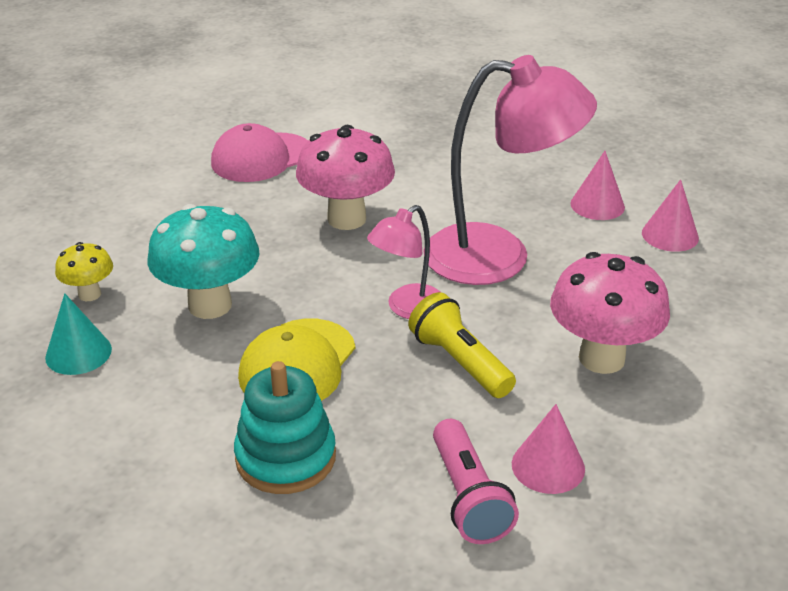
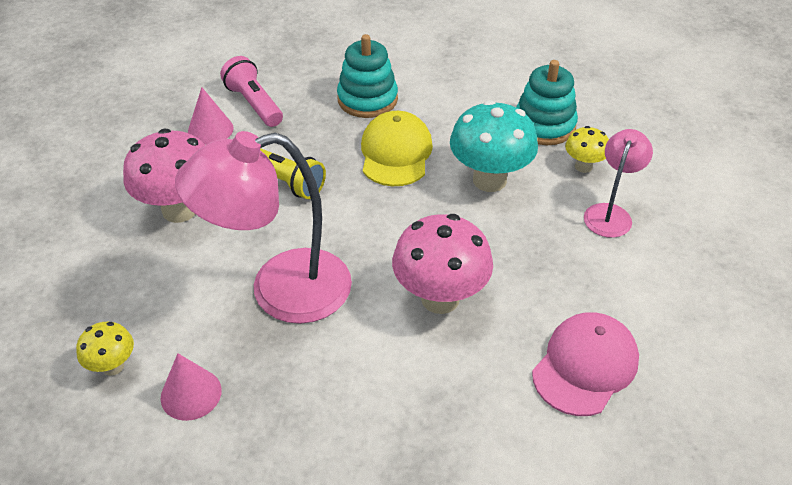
camera: 160 degrees right, 10 degrees up
(78, 353) = (544, 125): turquoise cone -> turquoise stacking toy
(407, 308) = (339, 215): pink lamp -> pink lamp (610, 213)
(670, 235) = (113, 366): pink cone -> yellow mushroom

